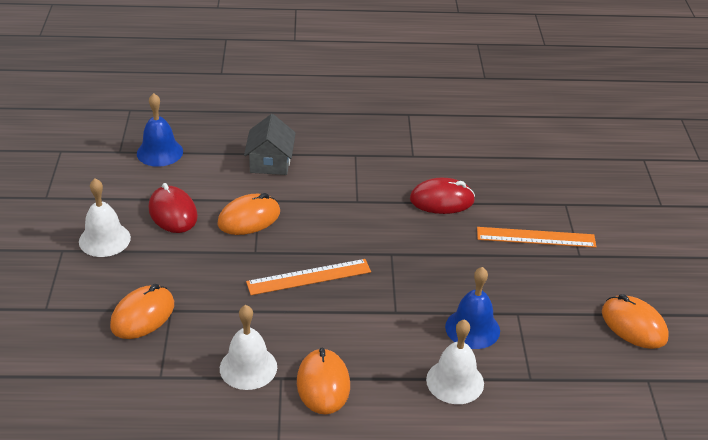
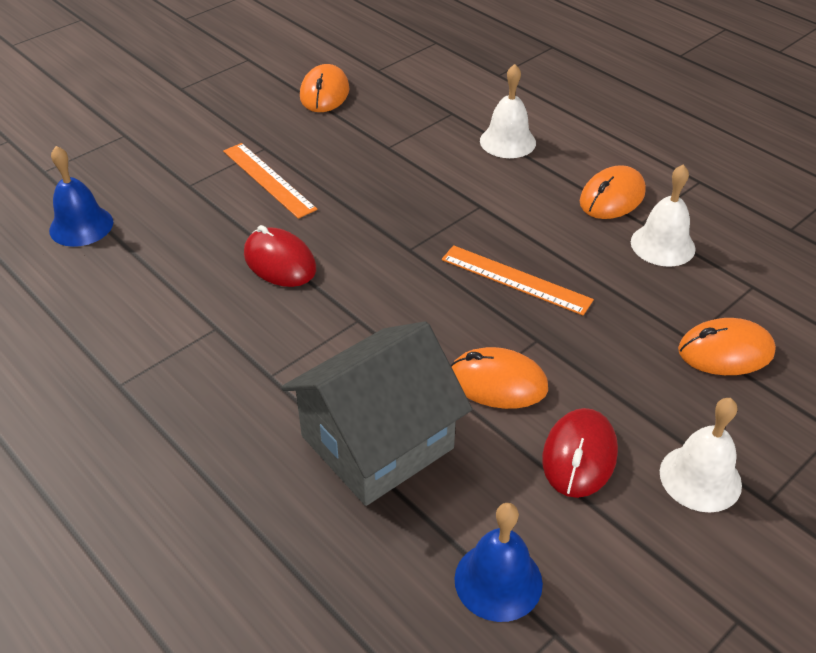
camera: 130 degrees left, 5 degrees up
(270, 162) = (377, 442): grey house -> grey house, size x1.74
(472, 328) = (439, 159): blue bell -> blue bell (81, 226)

